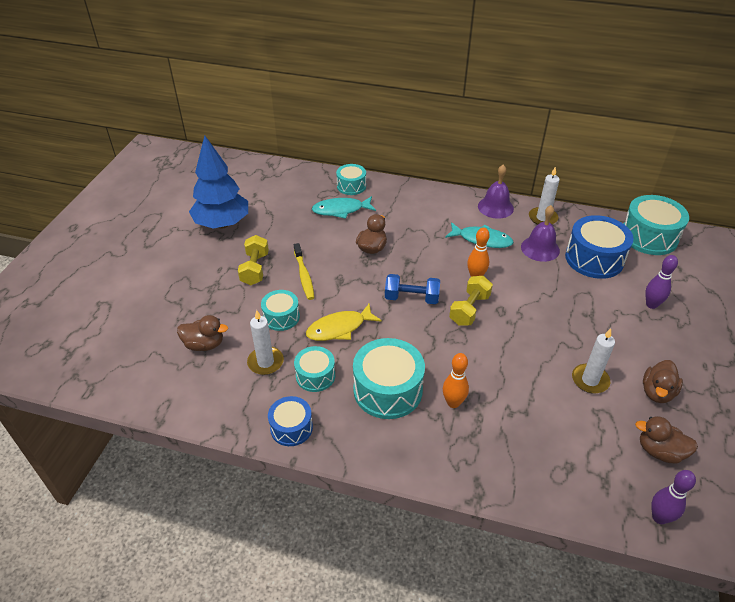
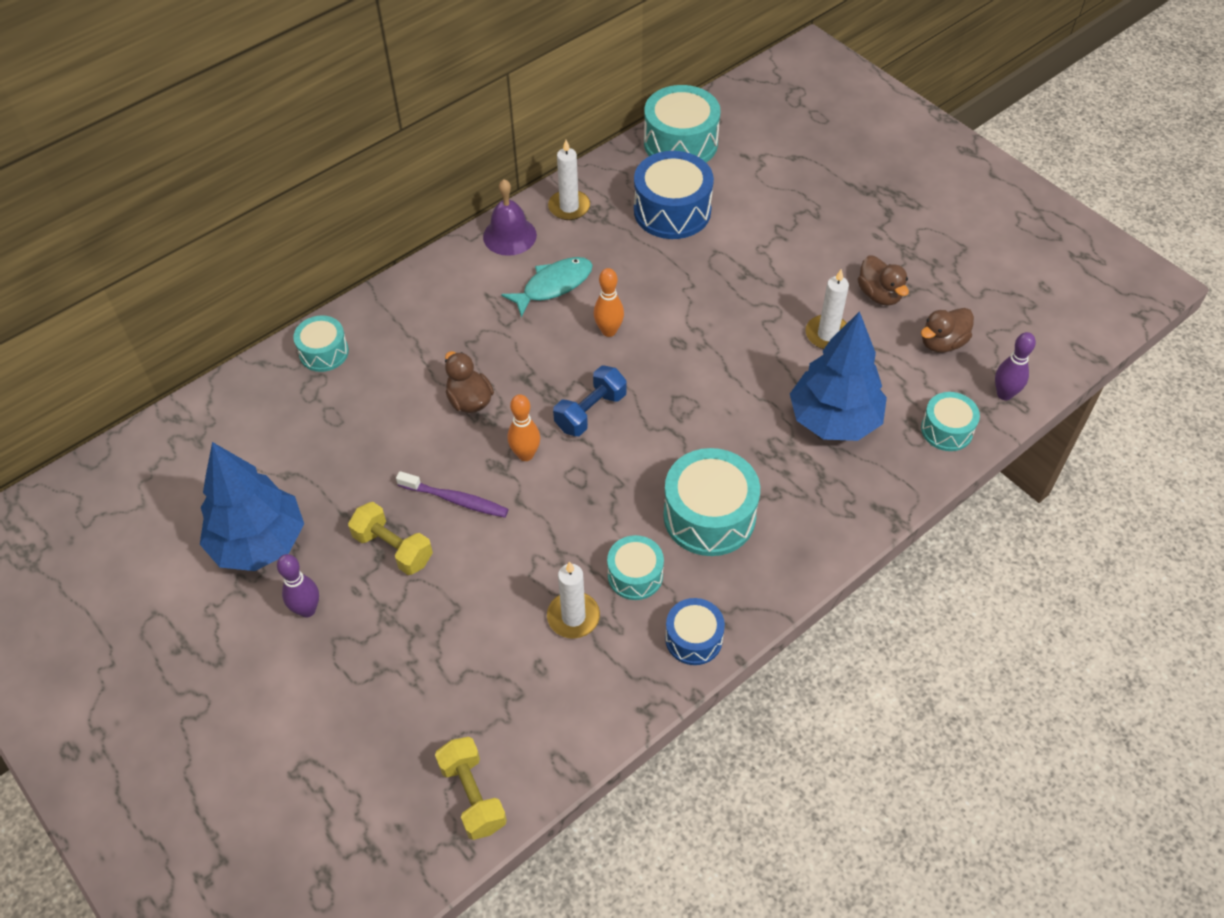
camera: 55 degrees left, 10 degrees up
(204, 344) = (488, 672): brown duck -> none
(281, 317) = (510, 562): turquoise drum -> turquoise drum (946, 430)
(304, 276) = (456, 500): yellow toothbrush -> purple toothbrush
(339, 328) = (579, 511): yellow fish -> none
(341, 210) = (363, 391): turquoise fish -> none
(453, 403) = (770, 467): orange bowling pin -> orange bowling pin (525, 454)
(469, 309) = (653, 369): yellow dumbbell -> yellow dumbbell (473, 795)
(524, 419) = (834, 420): none -> blue tree
(540, 248) = (615, 244): purple bell -> none
(651, 305) = (773, 215): purple bowling pin -> purple bowling pin (307, 609)

